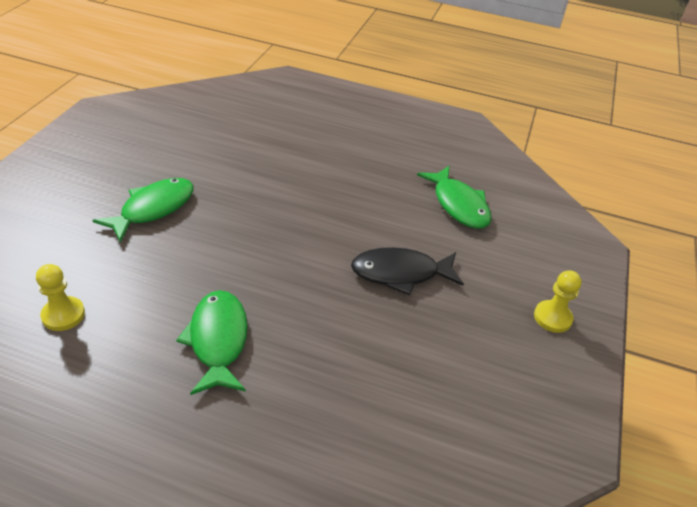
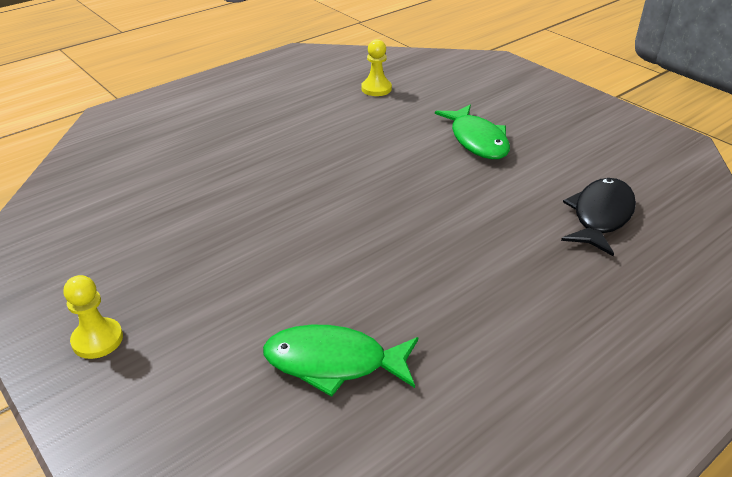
camera: 125 degrees right, 5 degrees down
(218, 340) = (293, 136): green fish -> none
(400, 273) = (268, 253): black fish -> black fish (600, 216)

